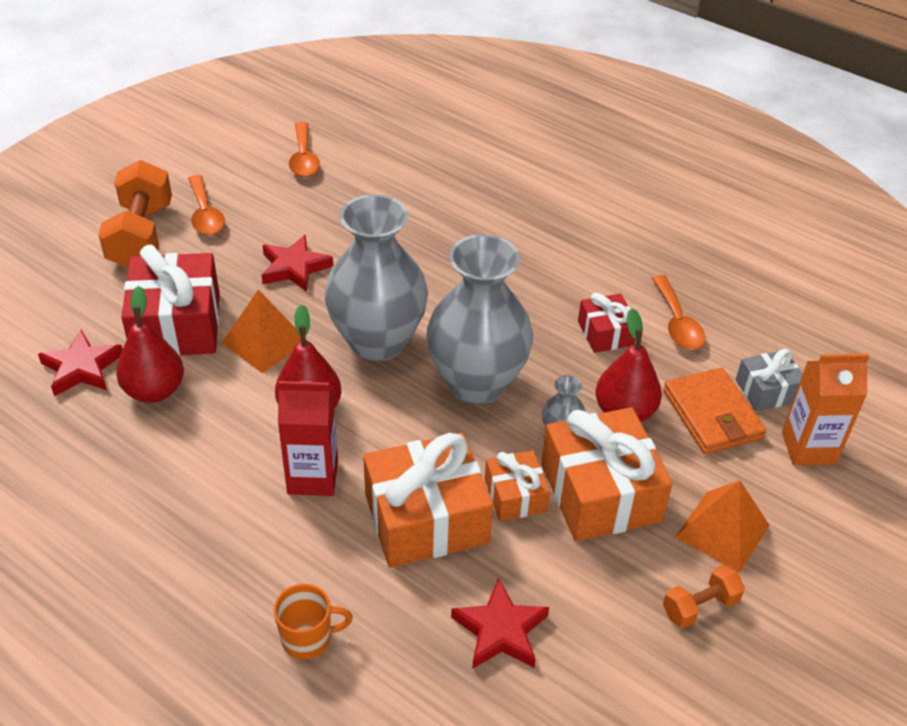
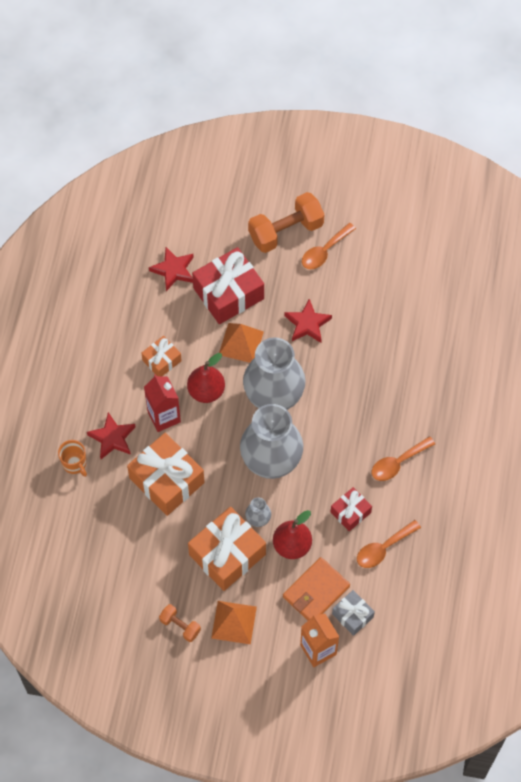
camera: 65 degrees right, 20 degrees up
(154, 391) = (178, 313): red pear -> none
(304, 158) = (411, 272): orange spoon -> orange spoon (398, 463)
(500, 630) = (120, 542): red star -> red star (112, 438)
(515, 496) = (203, 515): orange gift -> orange gift (162, 360)

